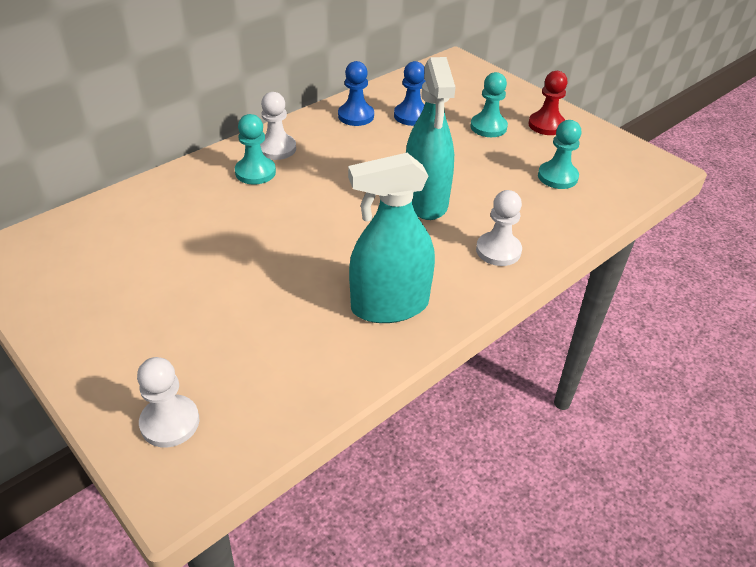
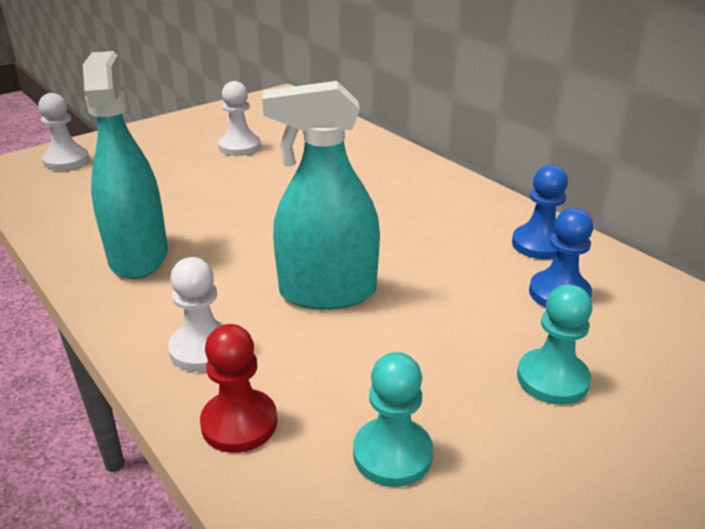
camera: 95 degrees right, 10 degrees down
(255, 172) = (391, 181): turquoise pawn -> none
(277, 148) = (441, 191): white pawn -> white pawn (240, 147)
(546, 125) = (591, 472): red pawn -> red pawn (239, 423)

